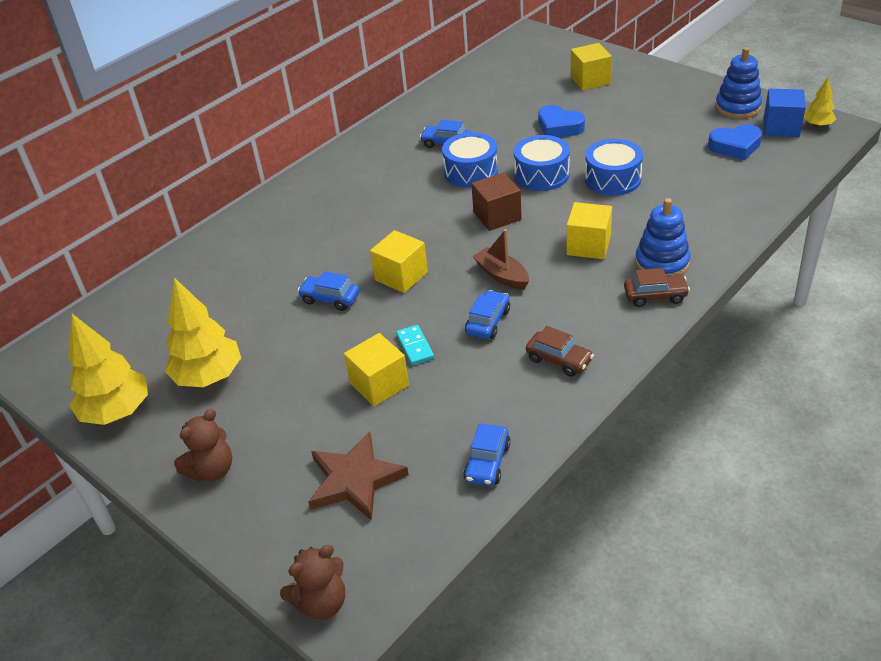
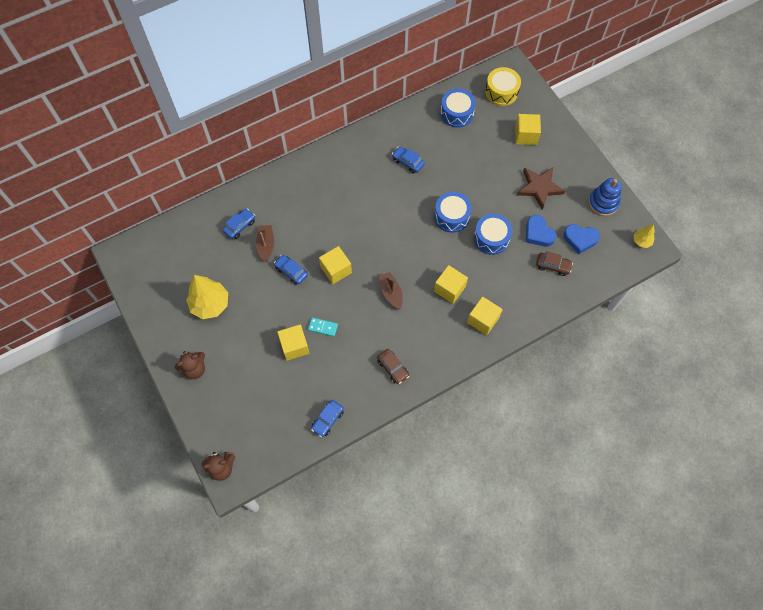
camera: 15 degrees right, 25 degrees up
(117, 412) = (158, 310): yellow tree -> none
(275, 281) = (266, 245): none -> brown boat
(355, 480) = (260, 404): brown star -> brown star (539, 188)
(415, 346) = (323, 327): turquoise domino -> turquoise domino turned 75 degrees counterclockwise
(471, 172) = (411, 196): blue drum -> blue drum (457, 113)
(488, 322) = (368, 325): blue car -> blue car (240, 226)
(497, 216) = (409, 242): brown cube -> none
(532, 55) = (501, 92): none -> yellow drum
(559, 127) = (483, 175): blue heart -> blue heart (538, 233)
(655, 296) = (466, 343): brown car -> brown car (553, 266)
(662, 263) = (483, 320): blue stacking toy -> yellow cube
(781, 127) = (618, 233): blue cube -> none

